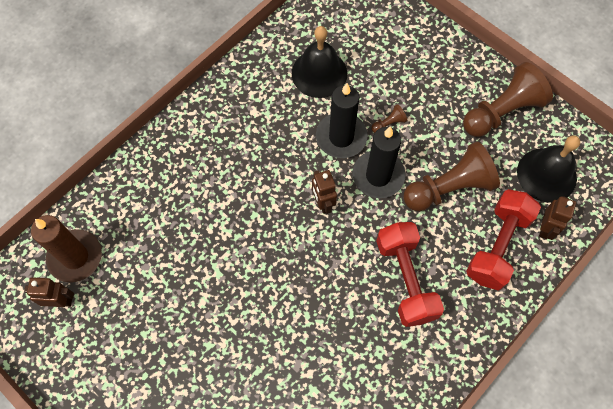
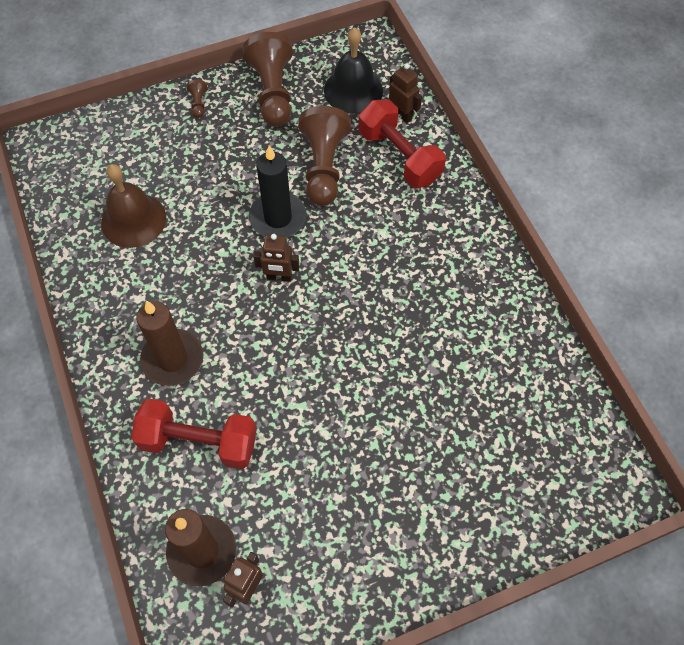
camera: 65 degrees left, 5 degrees down
(215, 161) = (172, 359): none -> brown candle
(319, 73) = (133, 220): black bell -> brown bell
(341, 137) = (217, 231): black candle -> none
(389, 124) = (228, 185): brown pawn -> brown pawn (198, 104)
(406, 279) = (394, 241): red dumbbell -> red dumbbell (199, 442)

